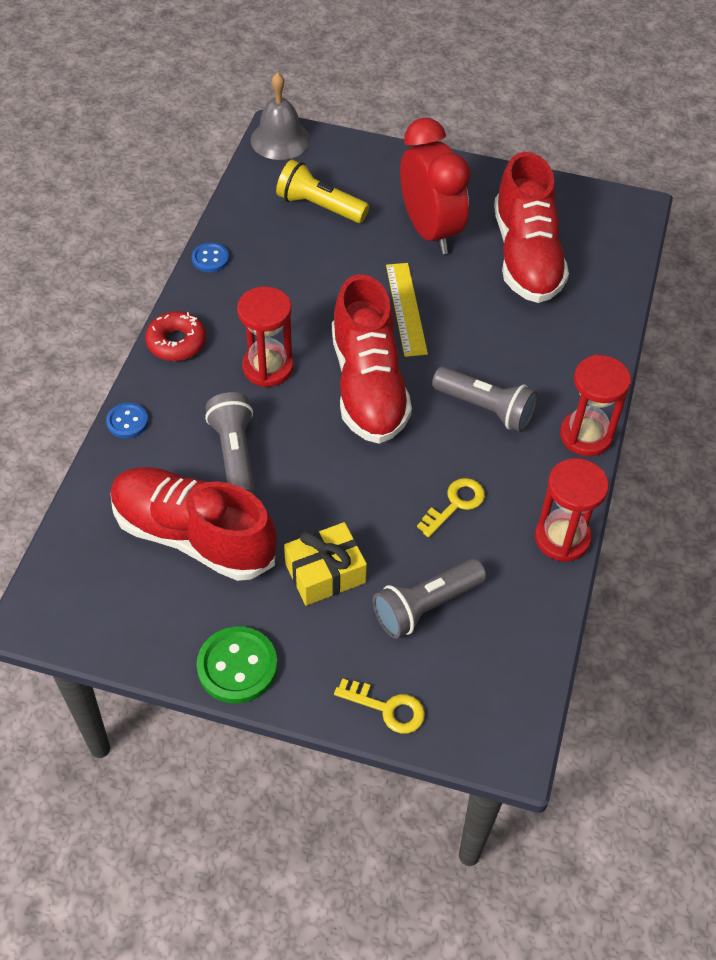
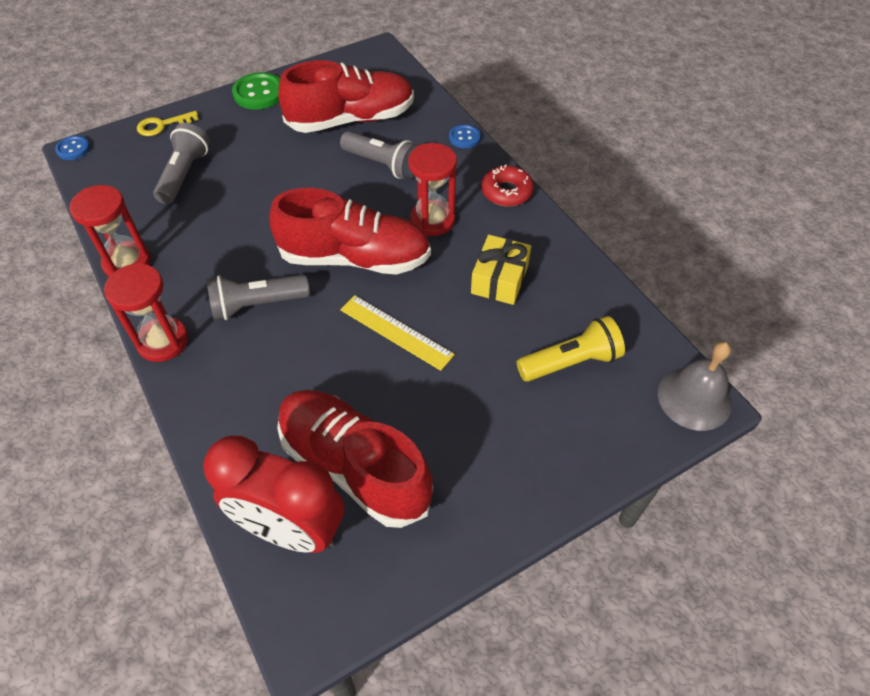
camera: 135 degrees right, 0 degrees up
(210, 259) = (574, 255): blue button -> blue button (73, 149)
(325, 573) = (259, 151): yellow gift -> yellow gift (499, 279)
(368, 386) = (355, 258): red shoe -> red shoe turned 150 degrees clockwise
(430, 231) = (461, 418): red clock -> red clock (291, 529)
(455, 504) = (218, 233): yellow key -> none

